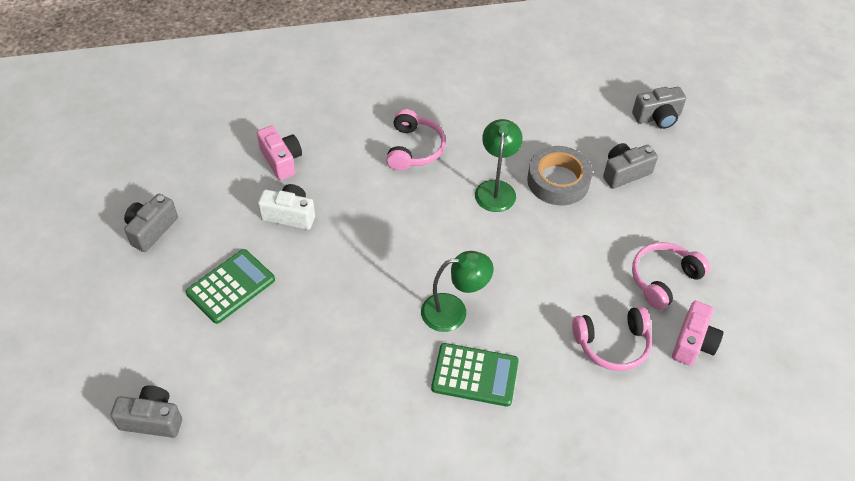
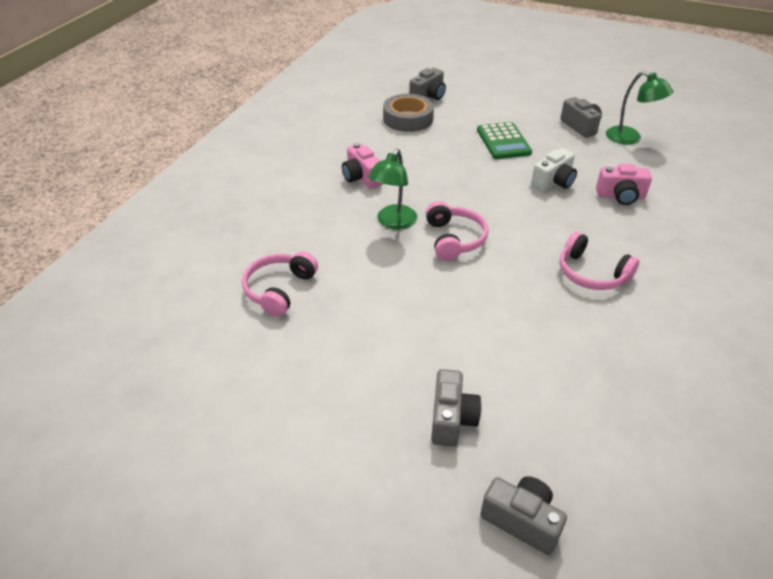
camera: 125 degrees right, 10 degrees down
(475, 375) = (332, 210): green calculator -> none
(496, 189) = (502, 303): green lamp -> green lamp (630, 138)
(558, 181) = (480, 354): grey tape -> grey tape (408, 119)
(657, 117) = (521, 520): grey camera -> grey camera turned 105 degrees clockwise
(663, 279) = (300, 362): pink headphones -> pink headphones (454, 239)
(693, 343) = (225, 340): pink camera -> pink camera (362, 178)

